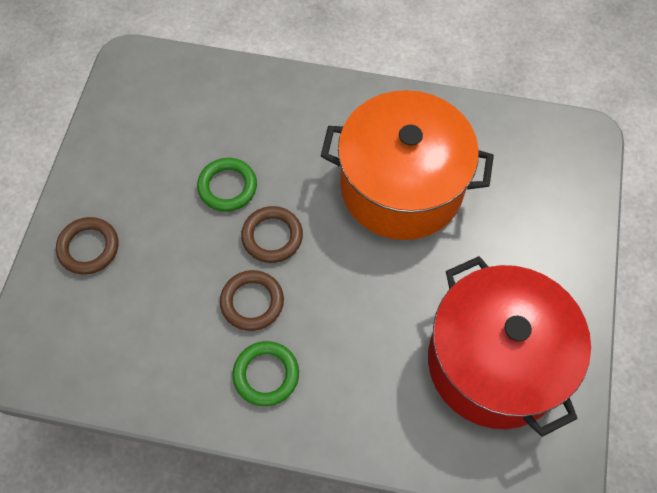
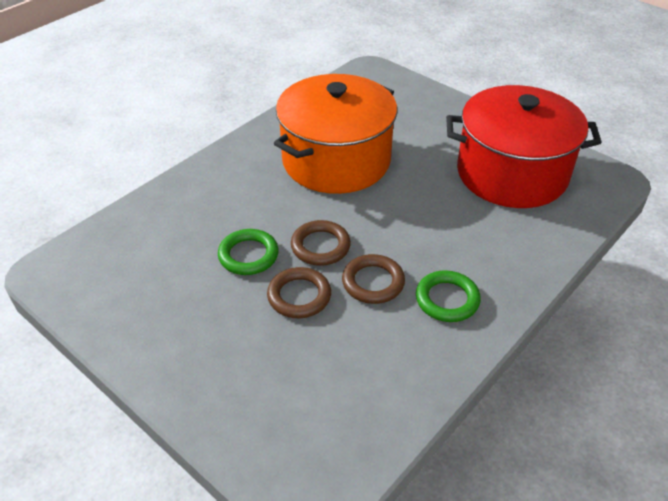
camera: 60 degrees left, 20 degrees down
(89, 248) = (225, 380): brown ring -> brown ring (299, 296)

